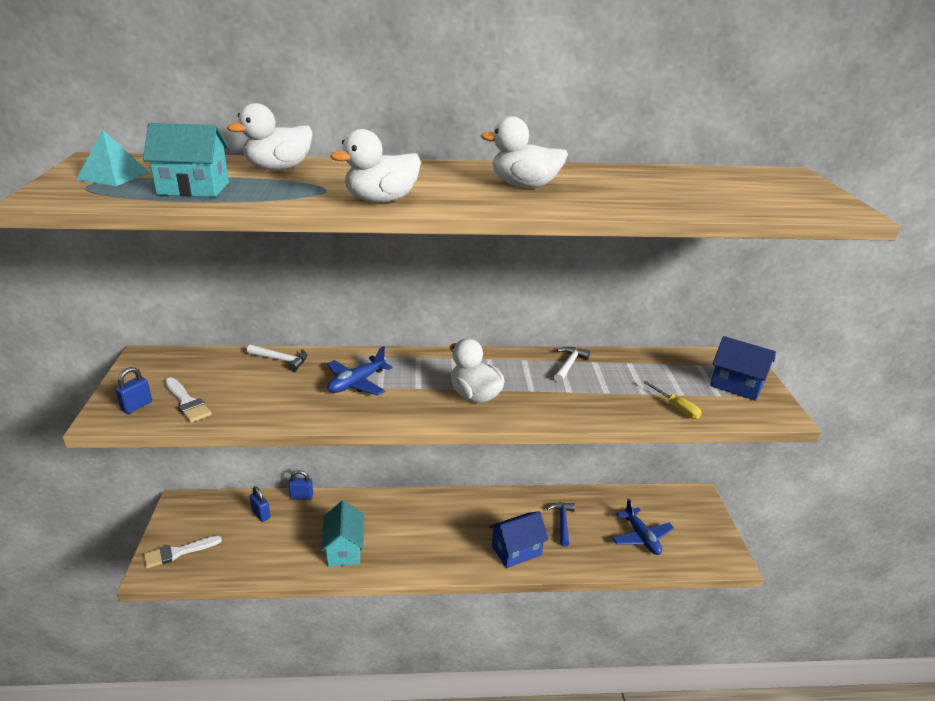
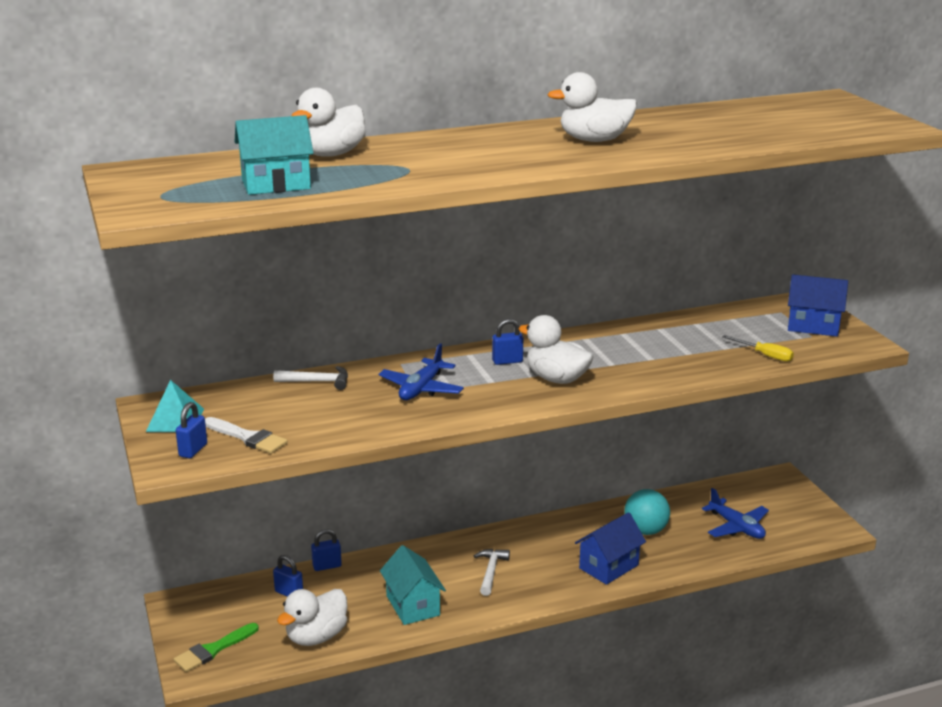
camera: 15 degrees left, 5 degrees down
(113, 176) = (171, 183): turquoise pyramid -> turquoise pyramid (175, 420)
(178, 552) = (213, 650): white brush -> green brush
(381, 200) = (475, 171): white duck -> white duck (316, 637)
(444, 370) = (507, 361): none -> blue padlock
(562, 522) = (645, 530): blue hammer -> turquoise ball
(568, 365) = (635, 335): white hammer -> white hammer (490, 572)

